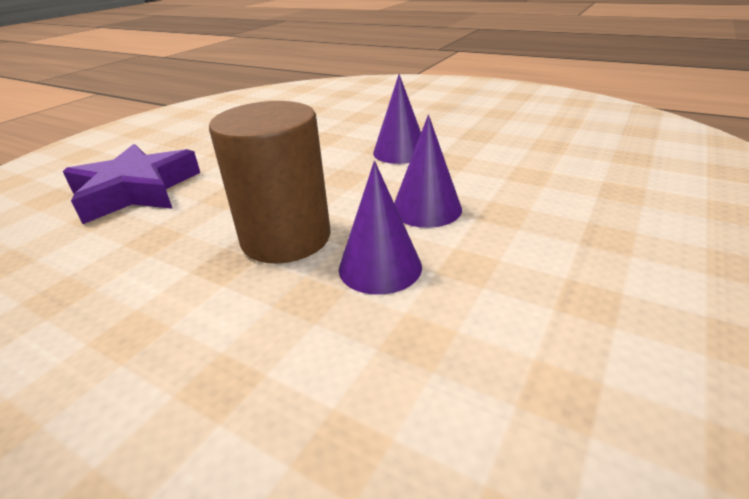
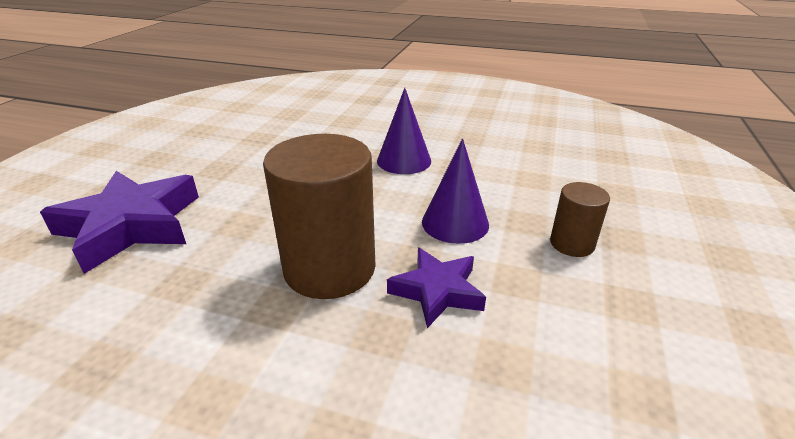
camera: 15 degrees left, 0 degrees up
(380, 267) = (437, 291): purple cone -> purple star
(545, 237) = (572, 244): none -> brown cylinder

